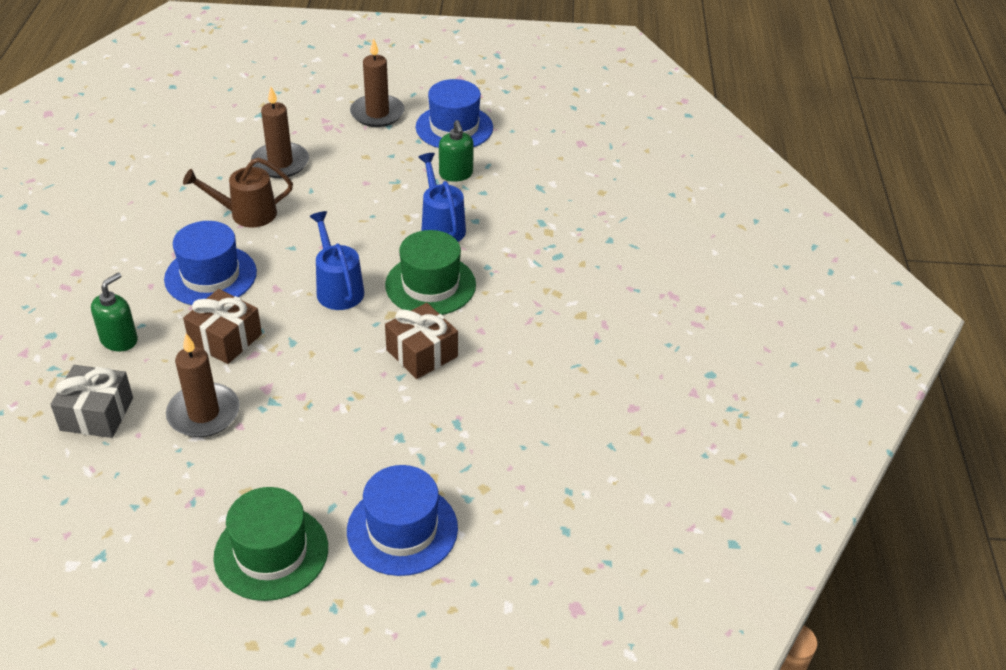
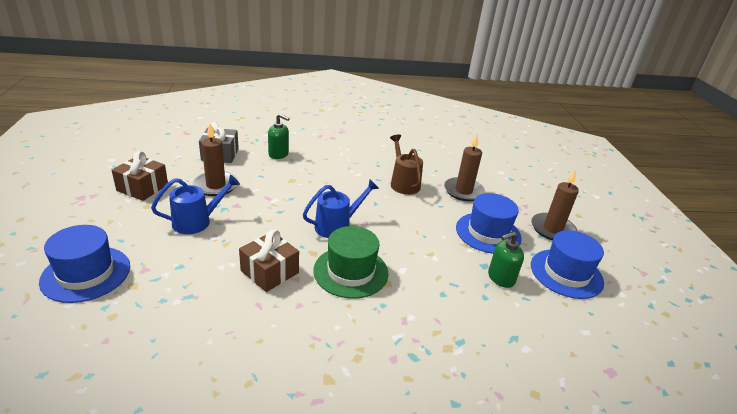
camera: 80 degrees right, 10 degrees down
(210, 276) = (339, 176): blue hat -> blue hat (488, 233)
(225, 339) = (281, 186): brown gift -> brown gift (142, 188)
(271, 552) = (91, 219): green hat -> none
(441, 226) = (427, 273): blue watering can -> blue watering can (197, 221)

